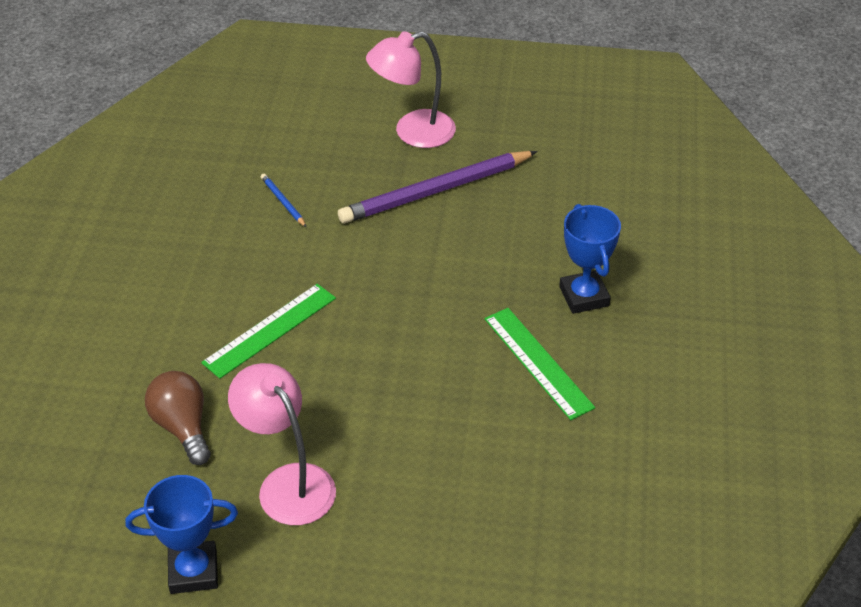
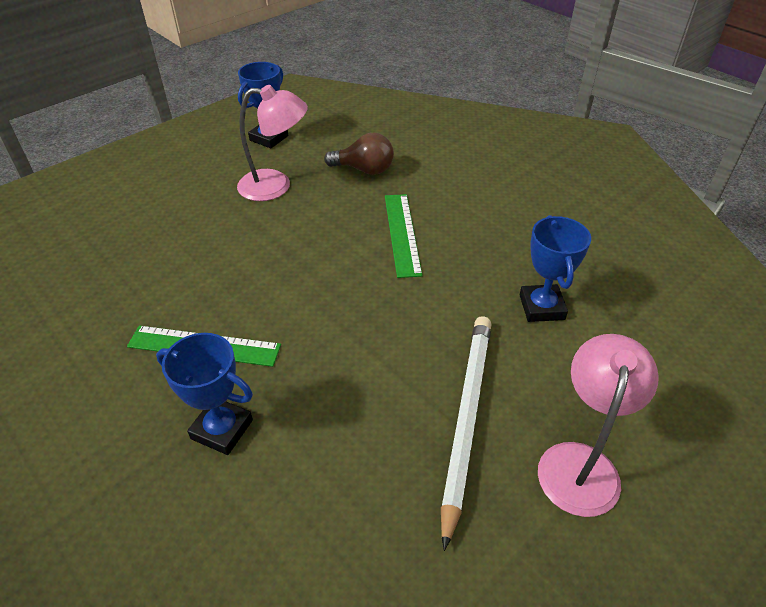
camera: 130 degrees right, 0 degrees up
(283, 202) = (541, 307): blue pencil -> blue trophy
(436, 191) = (466, 419): purple pencil -> white pencil

